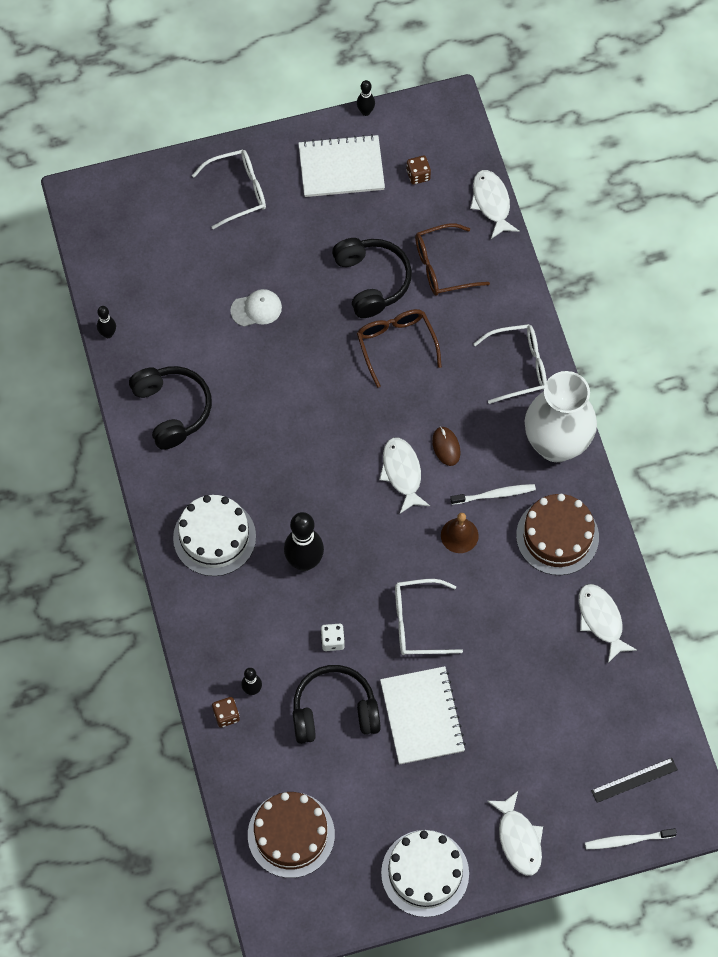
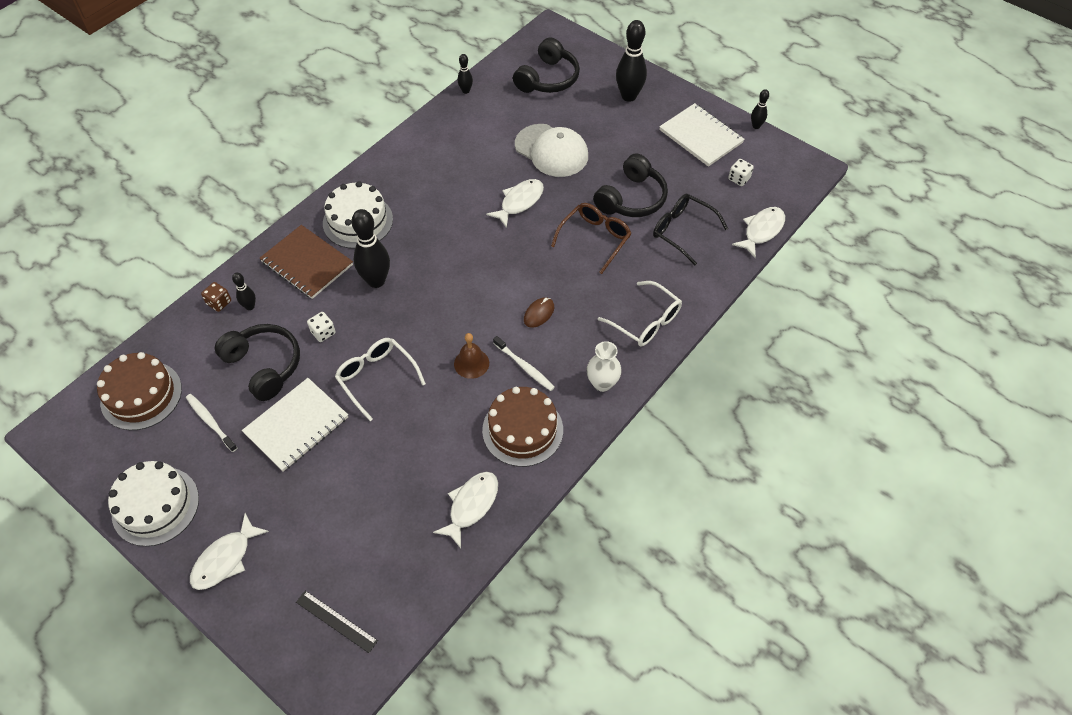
camera: 55 degrees right, 10 degrees down
(172, 410) = (437, 149): black headphones -> black headphones (548, 78)
(235, 611) = (307, 263): none -> brown notebook
(237, 191) = (629, 96): white glasses -> black bowling pin
(256, 309) = (551, 151): white cap -> white cap, size x1.83
(402, 473) = (494, 299): white fish -> white fish (519, 202)
(418, 175) = (739, 179): brown dice -> white dice
(443, 266) = (682, 231): brown glasses -> black glasses
(556, 444) = (602, 383): white vase -> white vase, size x0.50
(627, 840) = (273, 650): white toothbrush -> white toothbrush (210, 422)

